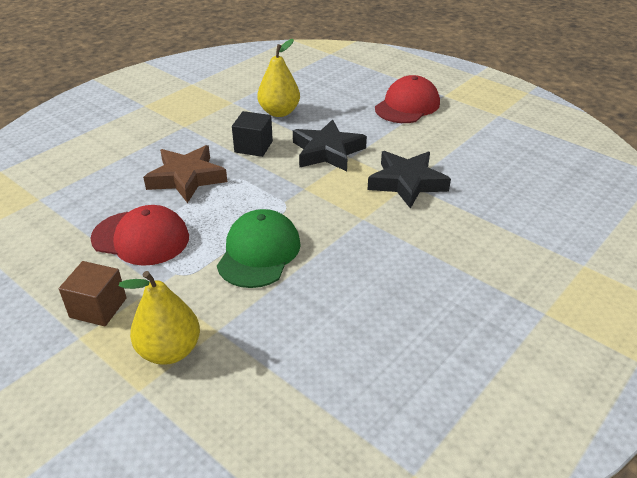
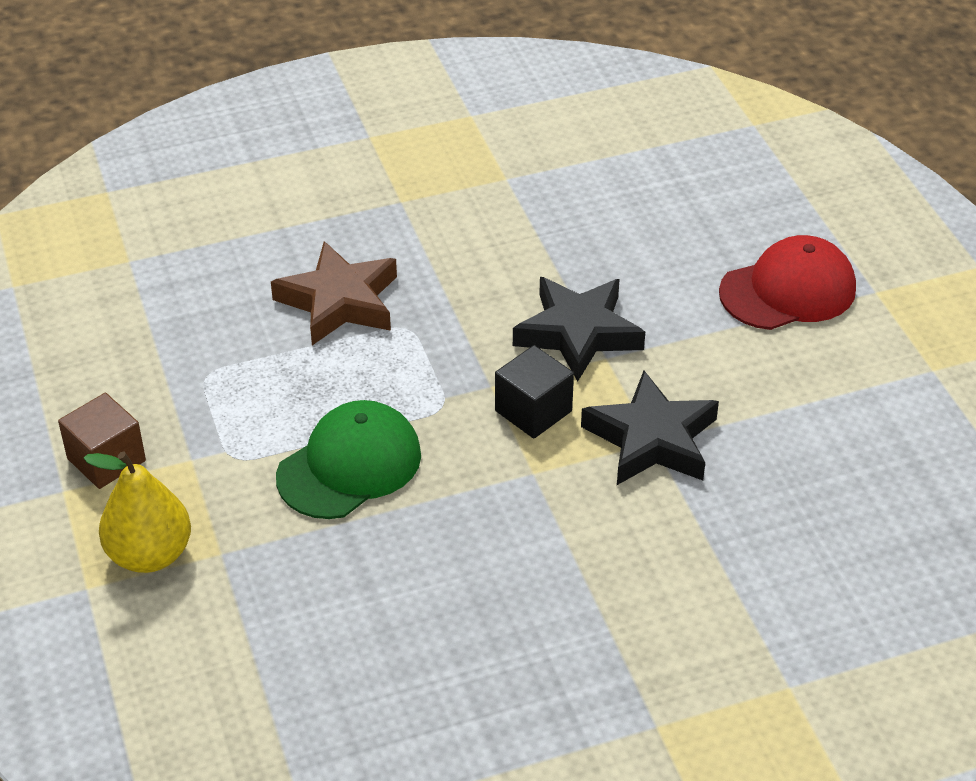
camera: 30 degrees right, 5 degrees up
(141, 238) = (217, 378): red cap -> none
(253, 147) = (474, 280): black cube -> black cube (533, 411)
(279, 112) = (564, 226): yellow pear -> none

